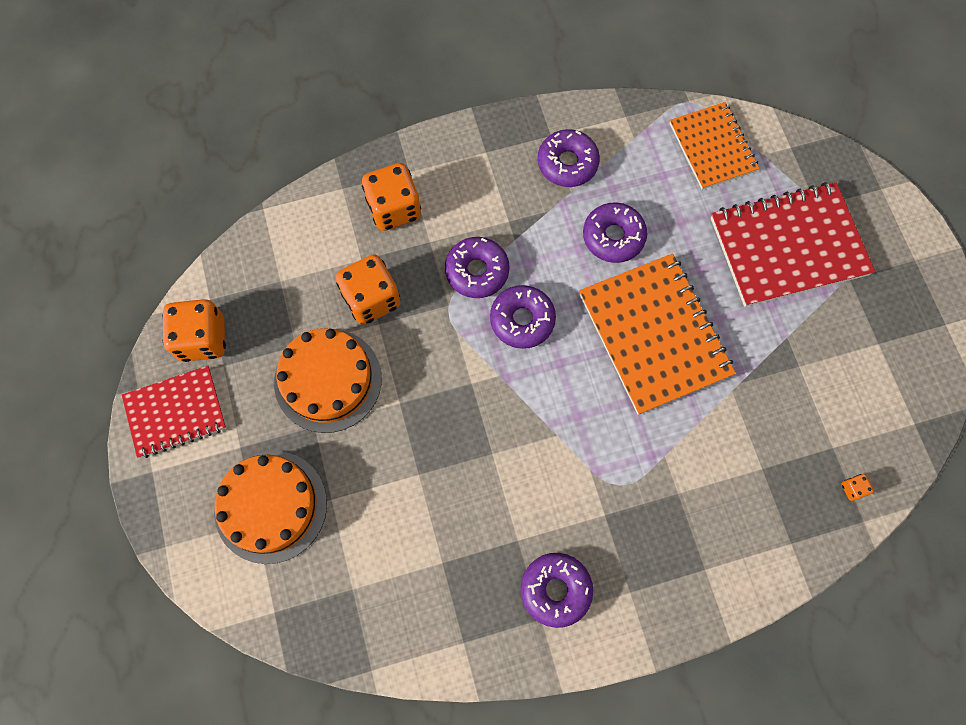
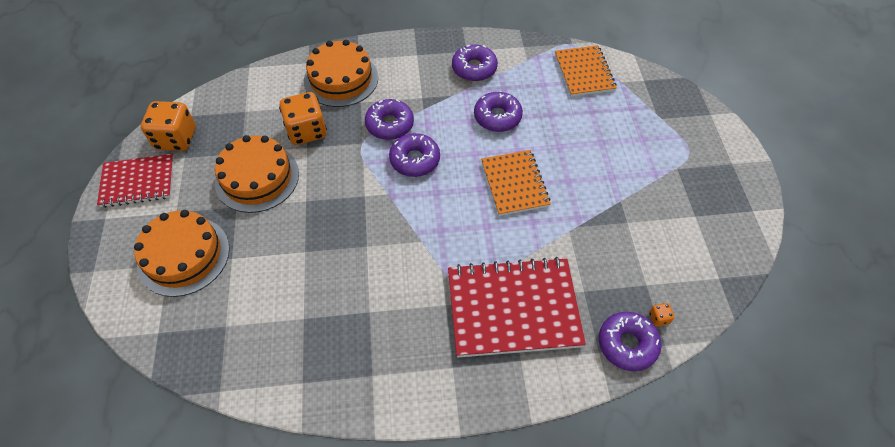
camera: 10 degrees right, 15 degrees down
(394, 209) = (341, 79): orange dice -> orange cake
(555, 590) = (390, 354): purple donut -> purple donut (627, 344)
(654, 335) = (514, 184): orange notebook -> orange notebook, size x0.63
(788, 246) = (631, 141): red notebook -> red notebook (513, 308)

